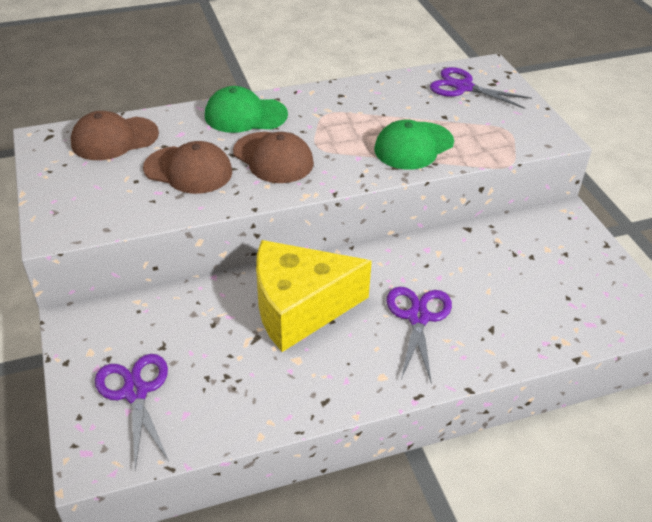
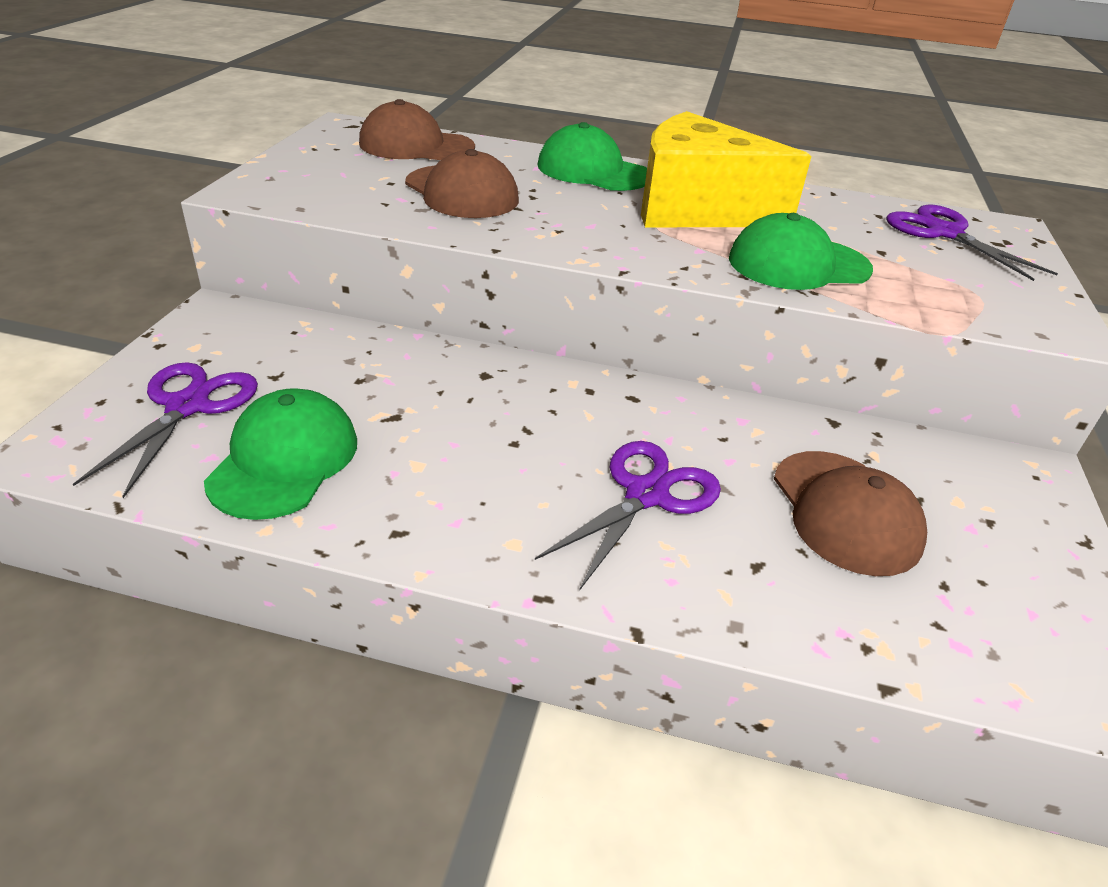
camera: 30 degrees right, 5 degrees down
(227, 394) = (284, 460): none -> green cap
(273, 158) = (580, 214): brown cap -> brown cap (845, 512)
(299, 308) = (485, 410): yellow cheese -> yellow cheese (696, 208)

